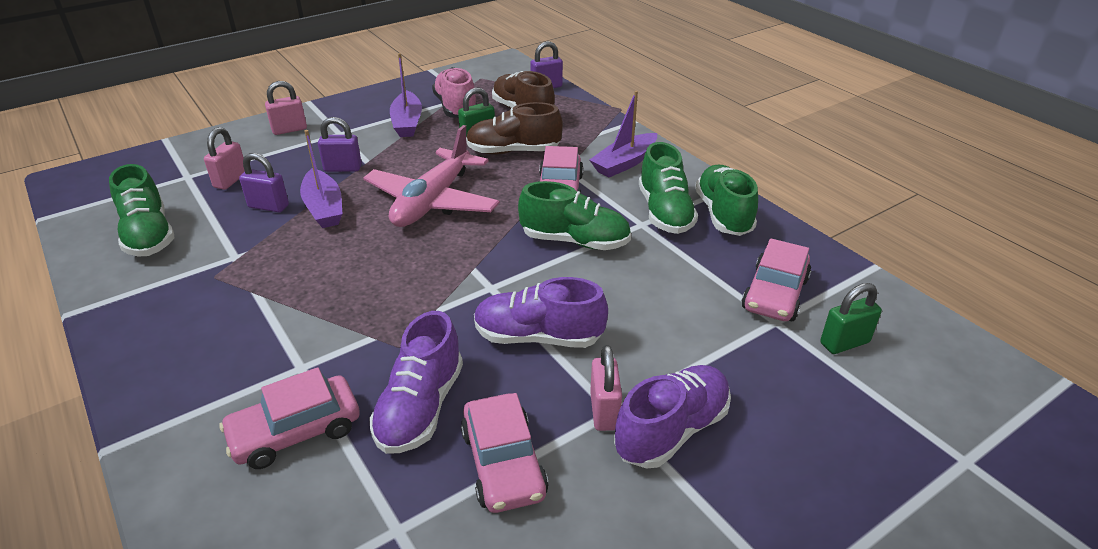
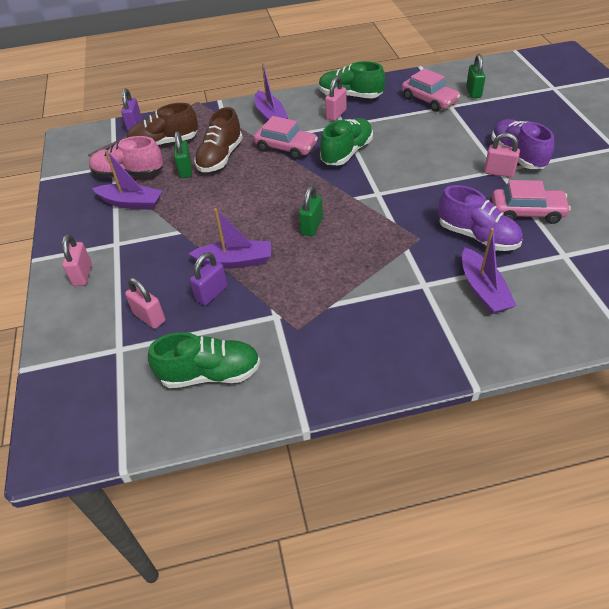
camera: 65 degrees left, 10 degrees up
(295, 432) = (483, 290): pink car -> purple boat
(343, 168) = (180, 246): purple padlock -> none
(400, 246) = (311, 226): none -> green padlock
(433, 201) = (263, 204): pink plane -> none
(538, 337) = (432, 183): purple shoe -> none
(664, 212) = (336, 114): green shoe -> pink padlock

